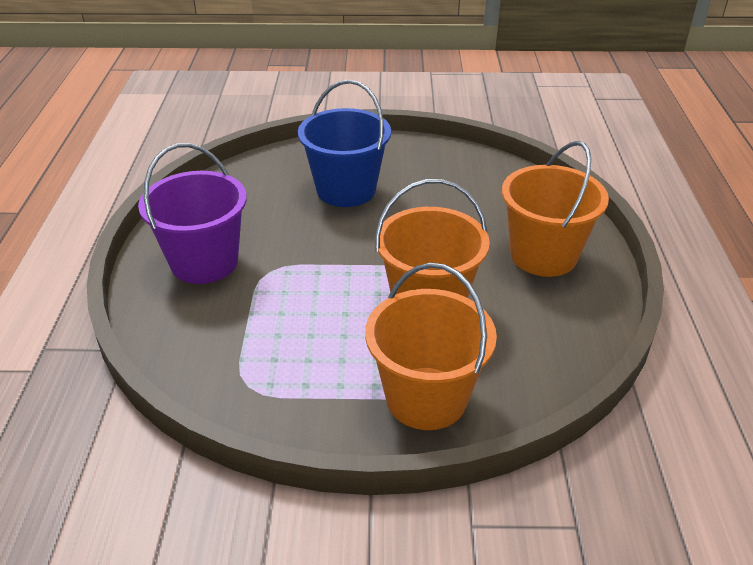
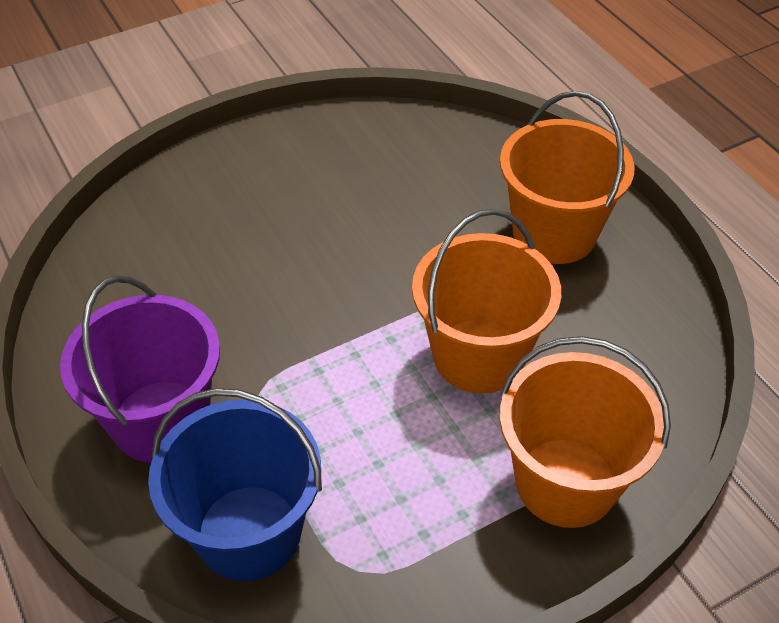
camera: 30 degrees left, 10 degrees up
(346, 190) = (261, 232): blue bucket -> blue bucket (249, 532)

